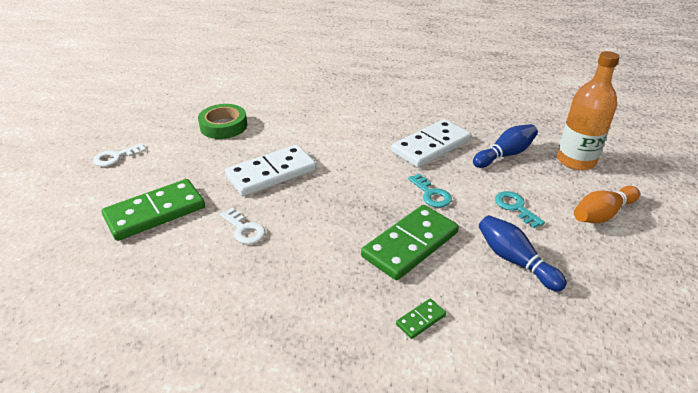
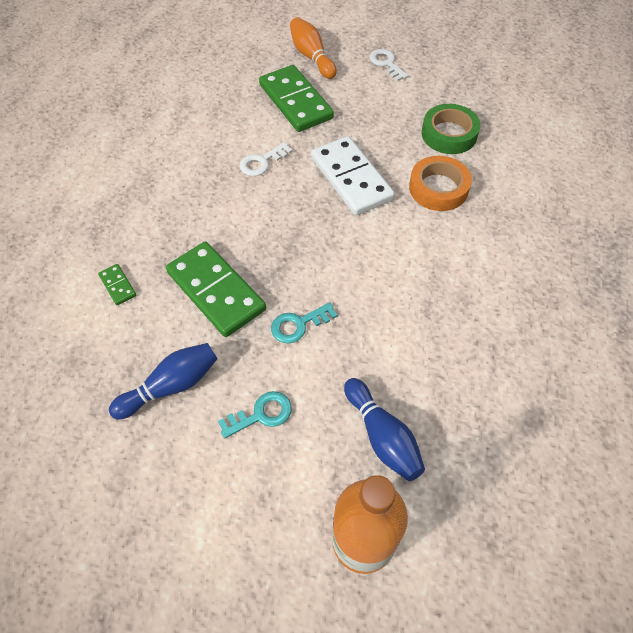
camera: 95 degrees right, 20 degrees up
(285, 132) = (438, 188): none -> orange tape
(431, 146) = (405, 342): white domino -> none
(602, 214) = (232, 524): orange bowling pin -> orange bowling pin (311, 57)

